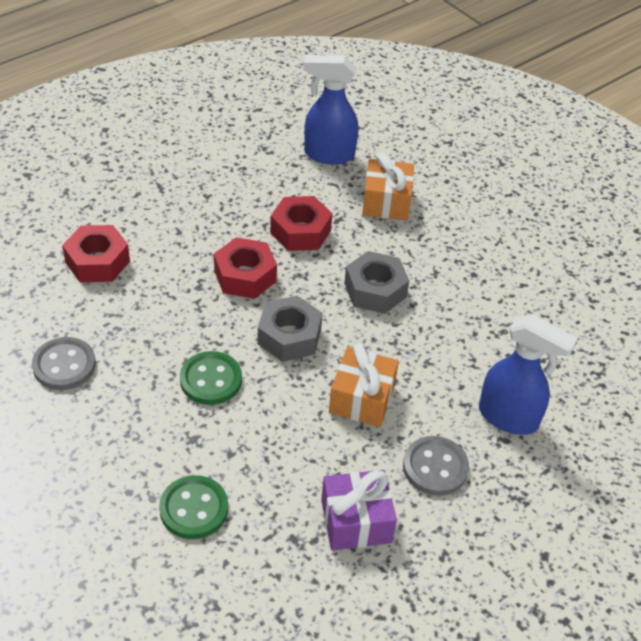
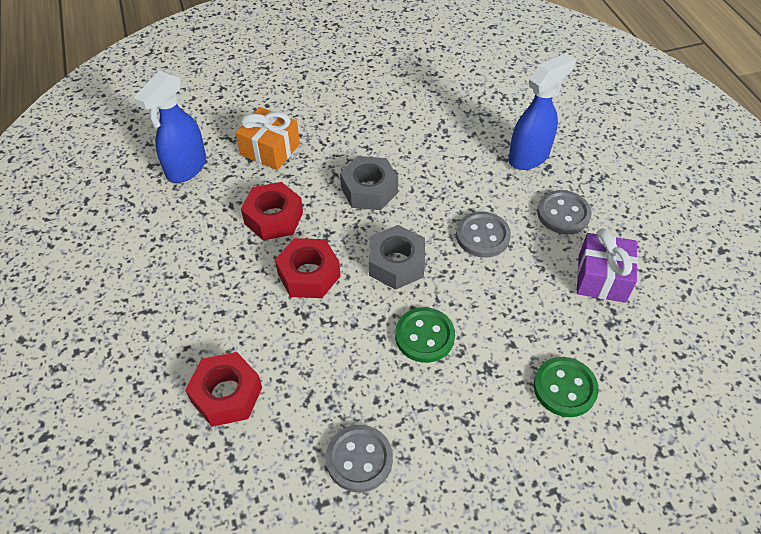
camera: 65 degrees left, 5 degrees up
(362, 399) = (482, 236): orange gift -> grey button

